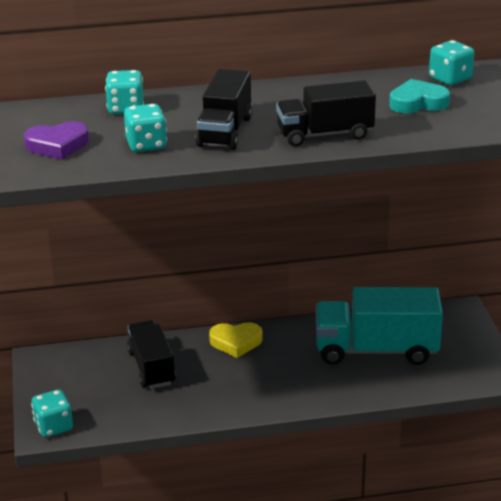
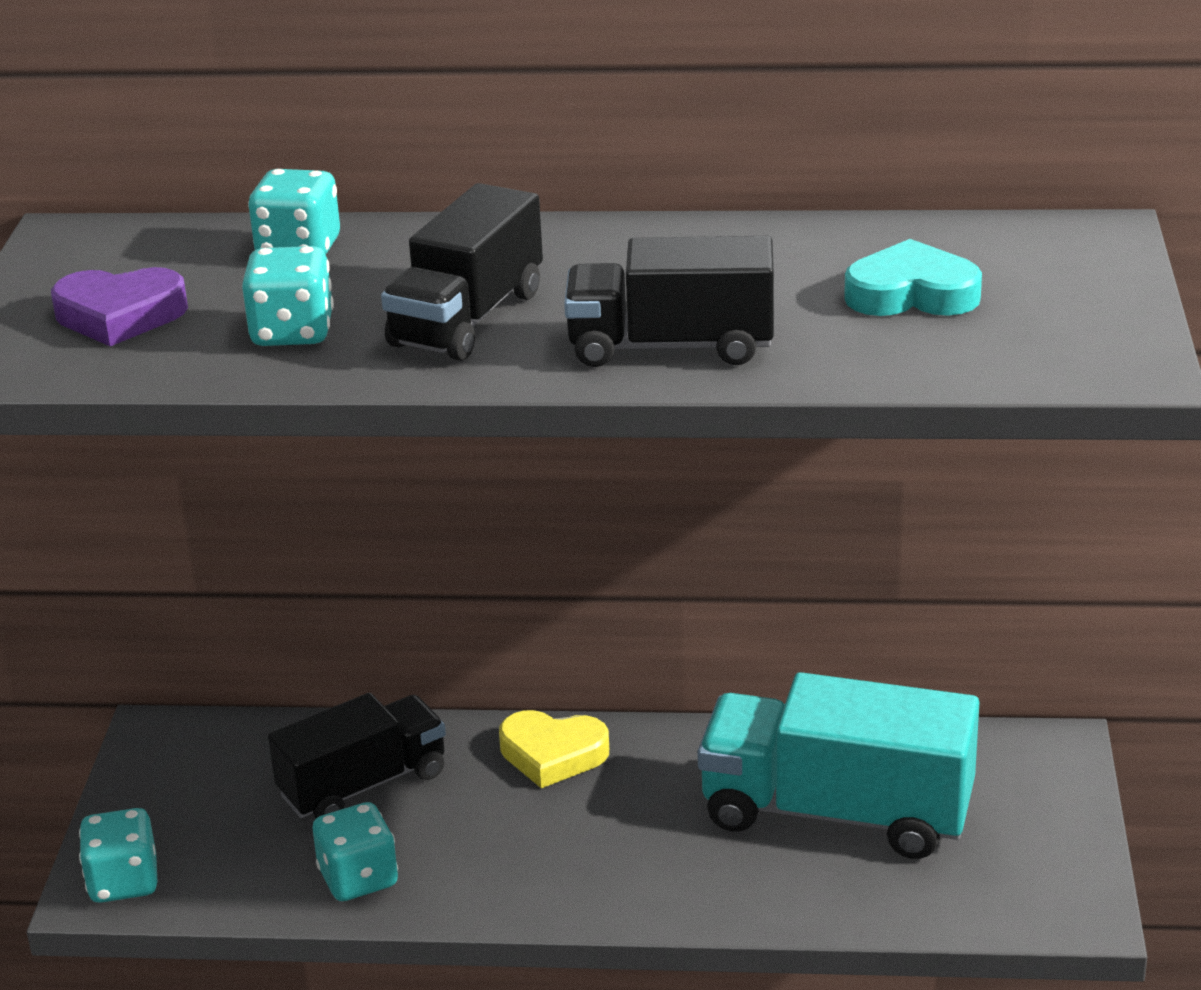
camera: 15 degrees right, 0 degrees up
(151, 367) = (363, 784): black truck -> black truck turned 60 degrees clockwise
(450, 79) = (1012, 246): turquoise dice -> turquoise dice (358, 878)

